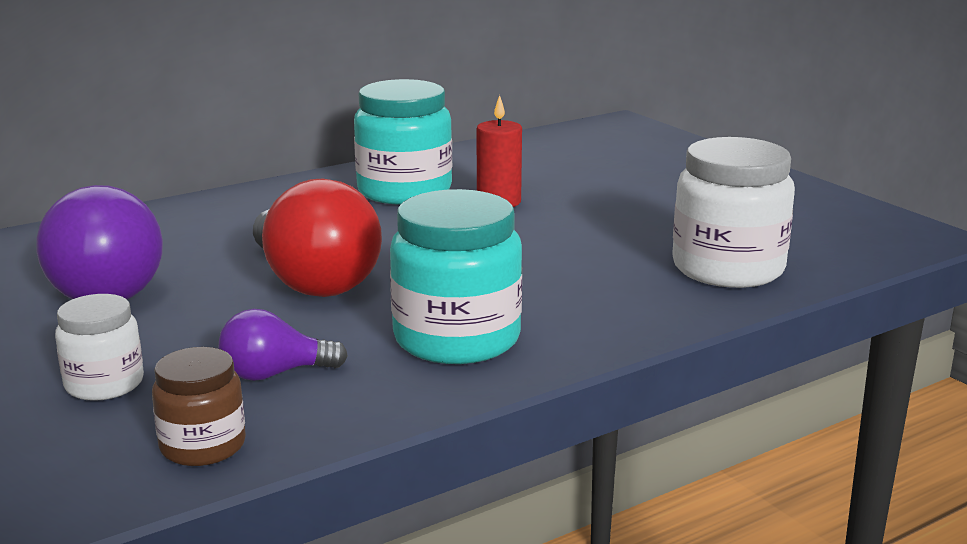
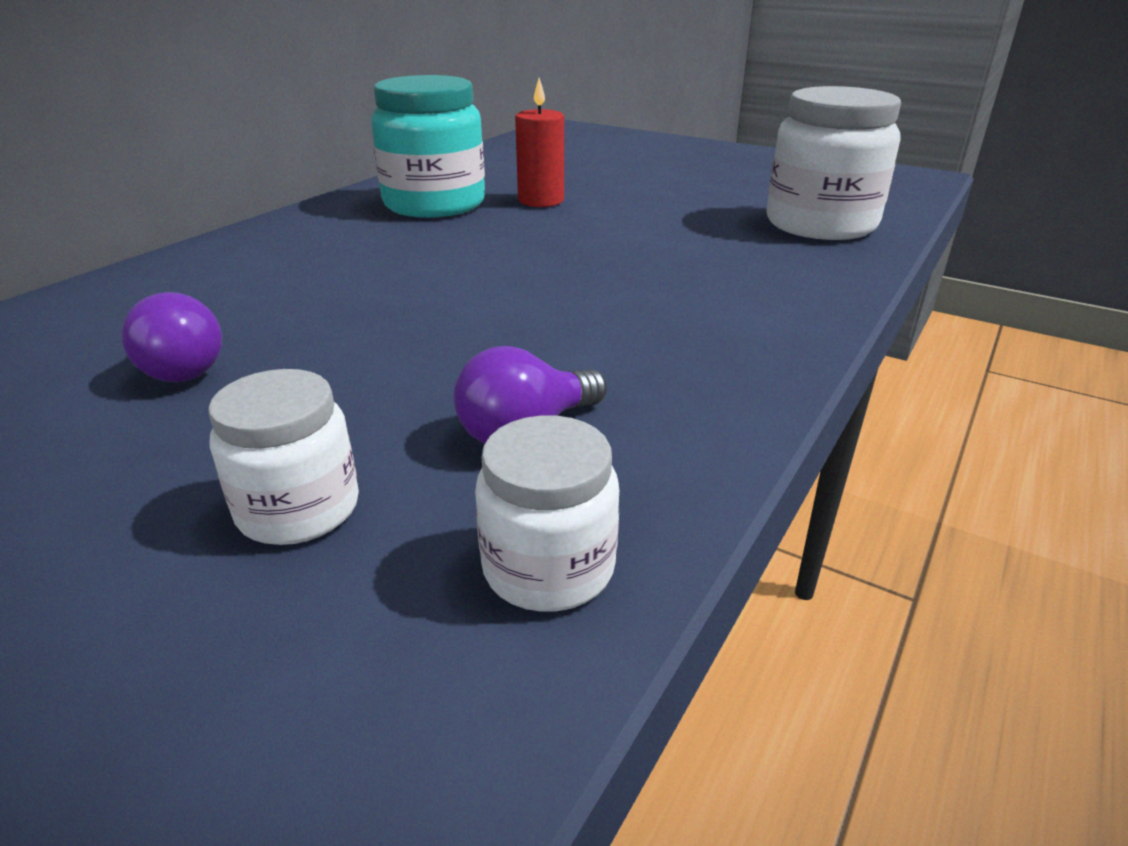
camera: 25 degrees left, 10 degrees up
(110, 288) = (180, 368): purple light bulb -> purple light bulb, size x0.53
(203, 446) = (548, 567): brown jar -> white jar
(313, 282) = (443, 309): red light bulb -> none
(457, 339) = (679, 338): turquoise jar -> none

